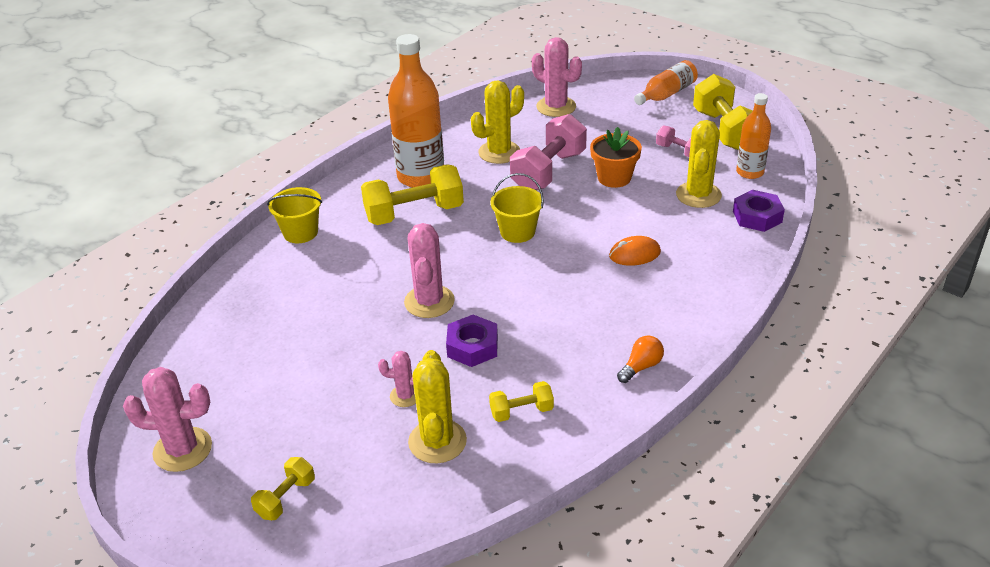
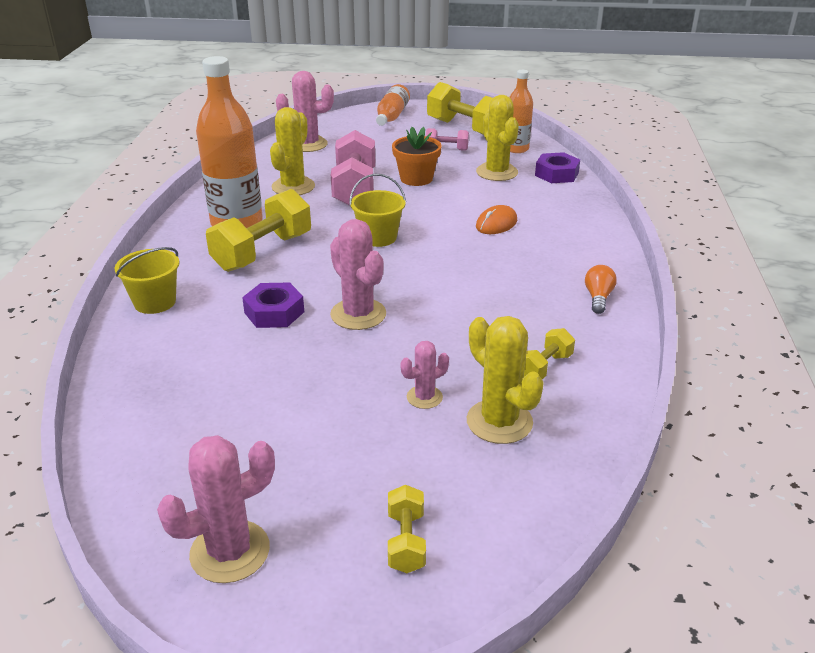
camera: 35 degrees left, 5 degrees down
(472, 346) = (440, 334): purple nut -> purple nut (274, 312)

